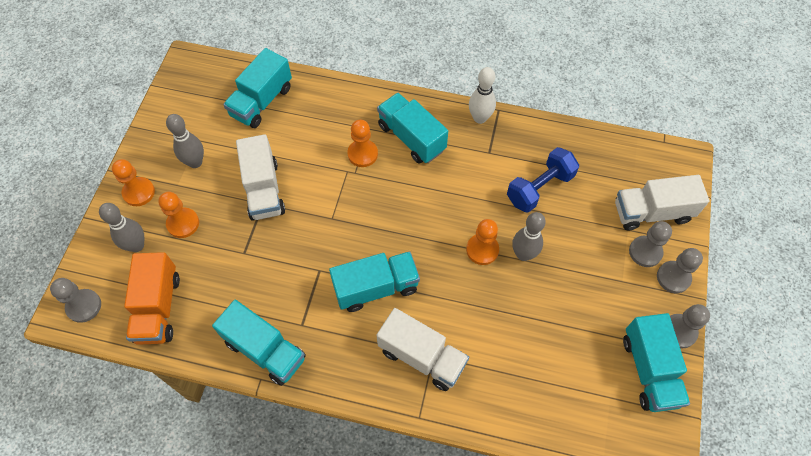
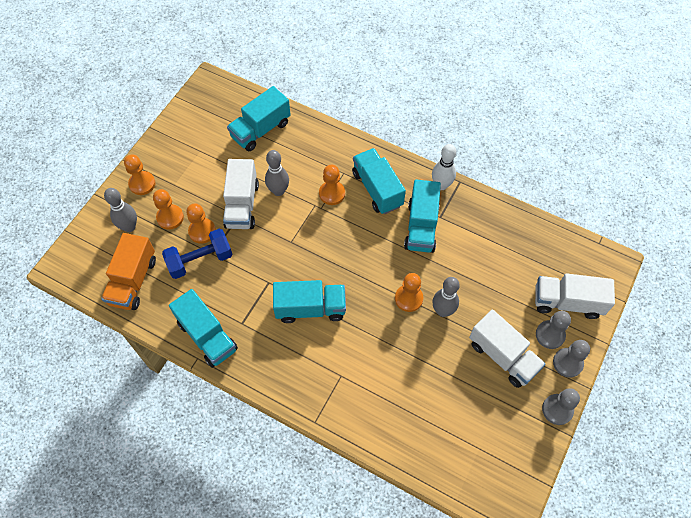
camera: 15 degrees right, 0 degrees up
(84, 306) = (77, 265): grey pawn -> none
(195, 162) = (193, 169): grey bowling pin -> grey bowling pin (278, 191)
(225, 230) = (202, 231): none -> orange pawn
(422, 356) = (331, 374): white truck -> white truck (502, 356)
(539, 188) = (474, 258): blue dumbbell -> blue dumbbell (200, 260)
(649, 370) = (520, 435): turquoise truck -> turquoise truck (421, 226)

